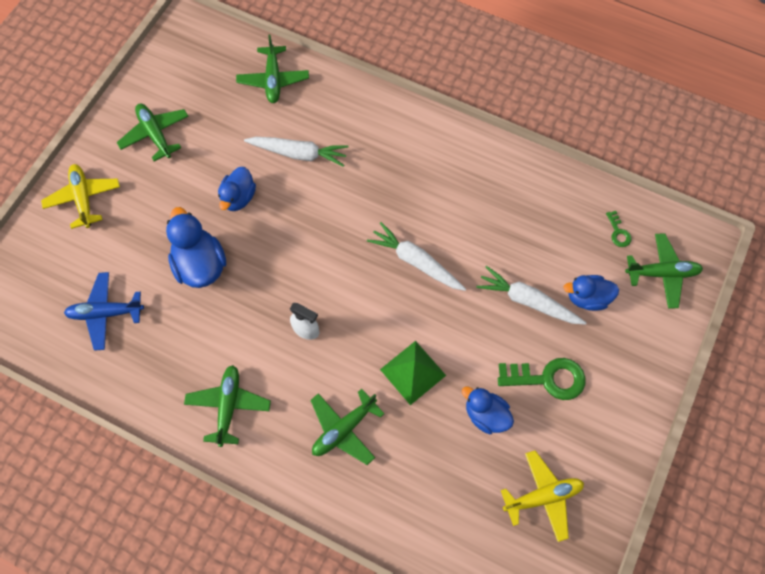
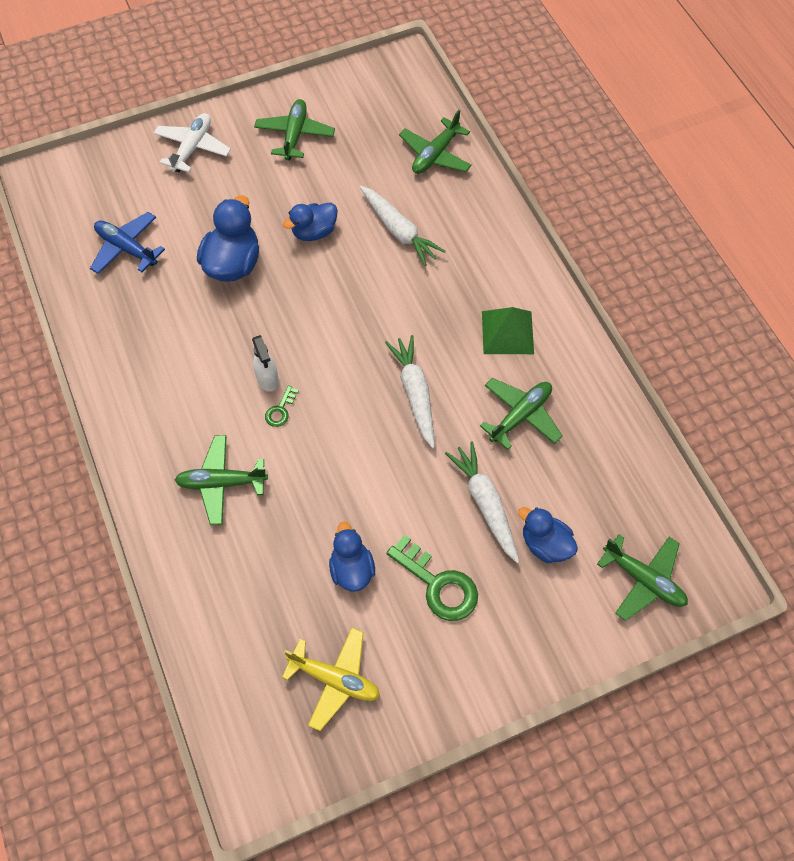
camera: 40 degrees right, 5 degrees down
(84, 198) = (192, 148): yellow plane -> white plane
(228, 406) = (149, 391): green plane -> green plane (520, 416)
(413, 372) = (323, 483): green pyramid -> green pyramid (507, 332)
(618, 232) = (635, 510): green key -> green key (280, 410)

